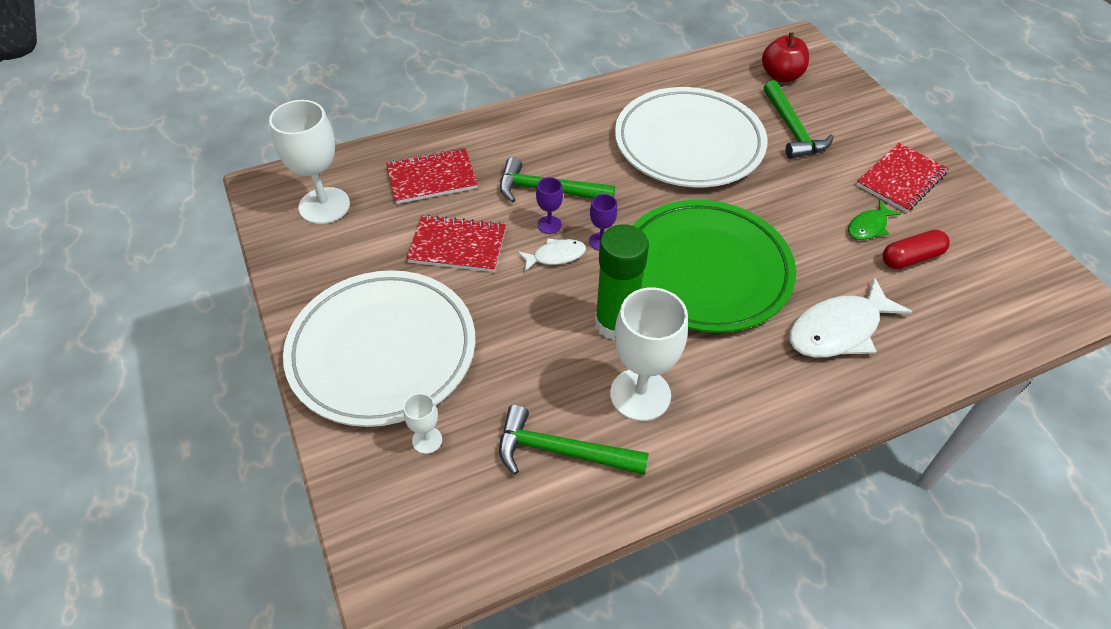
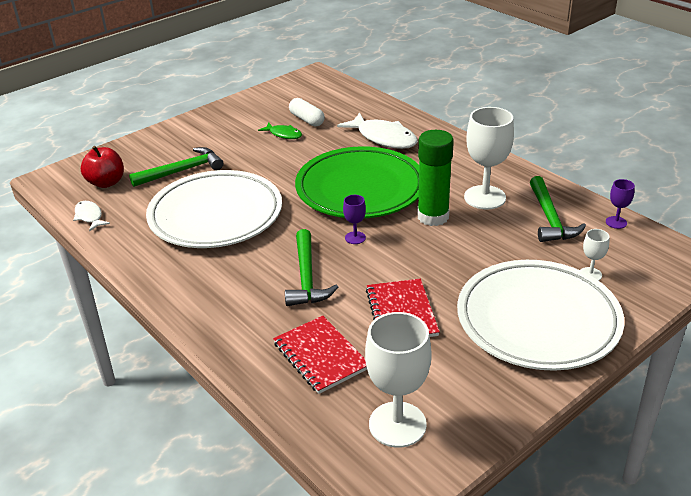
camera: 105 degrees left, 15 degrees down
(549, 225) = (349, 267): purple goblet -> purple goblet (616, 222)
(555, 256) = (383, 256): white fish -> white fish (89, 216)
(901, 179) = (228, 126): red notebook -> none
(911, 258) = (307, 120): red capsule -> white capsule

